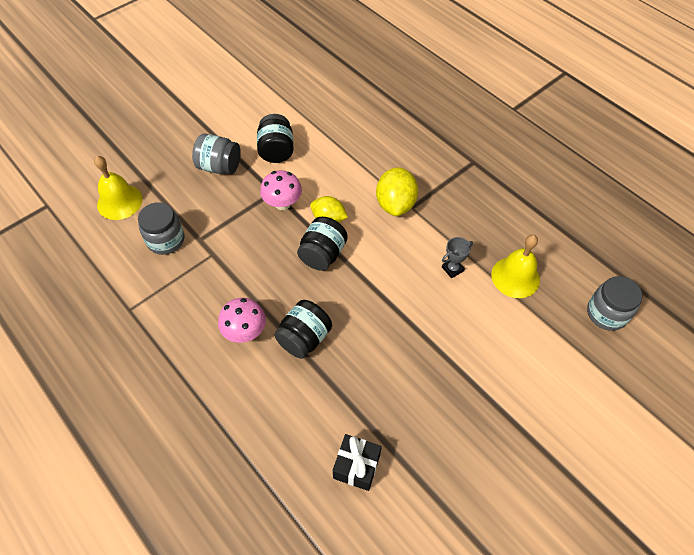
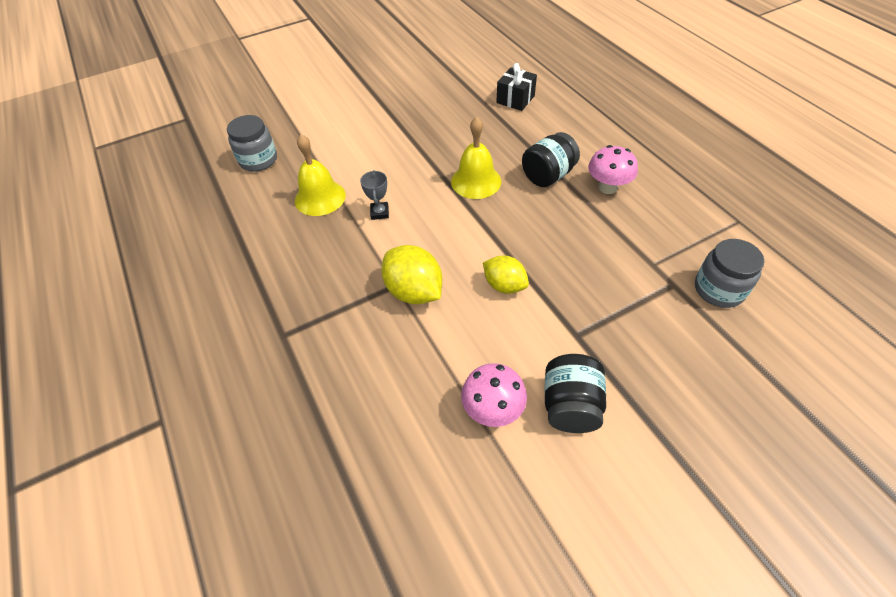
camera: 165 degrees left, 5 degrees down
(119, 202) = (807, 355): yellow bell -> yellow bell (476, 181)
(219, 167) = (663, 391): grey jar -> none
(282, 203) = (564, 315): pink mushroom -> pink mushroom (493, 410)
(322, 254) = (519, 246): black jar -> none
(395, 204) = (414, 291): yellow lemon -> yellow lemon turned 60 degrees counterclockwise
(452, 269) = (379, 213): grey trophy -> grey trophy turned 75 degrees counterclockwise

